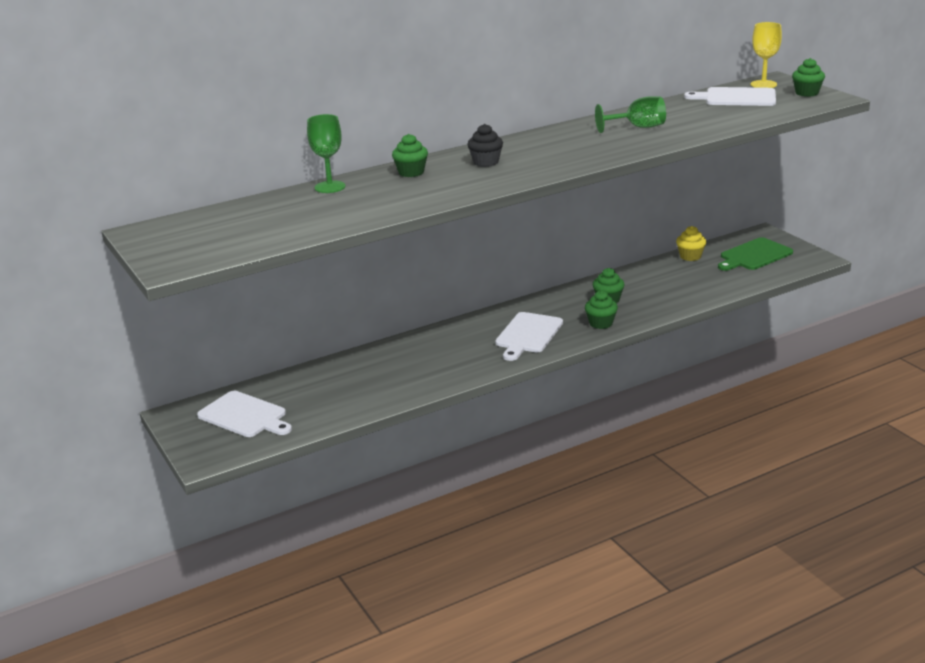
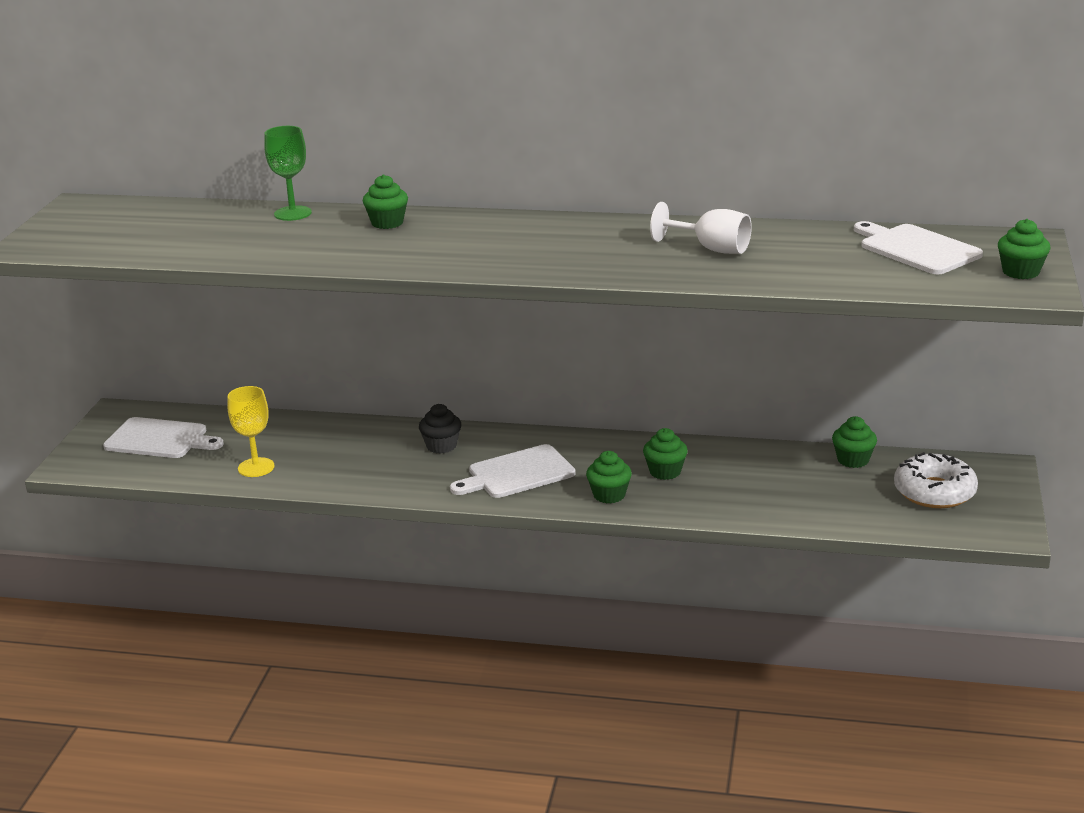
camera: 40 degrees right, 0 degrees up
(245, 416) = (160, 439): white cutting board -> white cutting board turned 60 degrees counterclockwise
(486, 162) = (473, 236): black cupcake -> black cupcake (441, 446)
(637, 127) = (711, 249): green goblet -> white goblet
(690, 256) = (853, 460): yellow cupcake -> green cupcake
(754, 255) = (934, 492): green cutting board -> white donut
(763, 84) = (994, 242): yellow goblet -> yellow goblet (256, 467)

